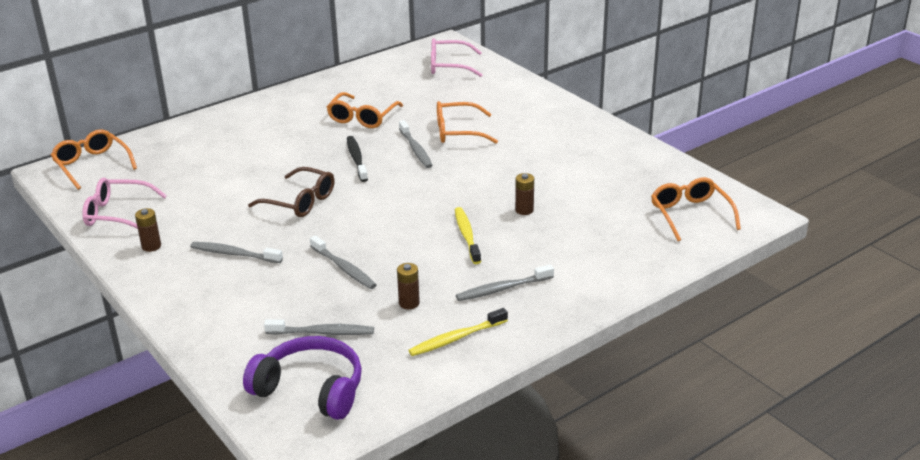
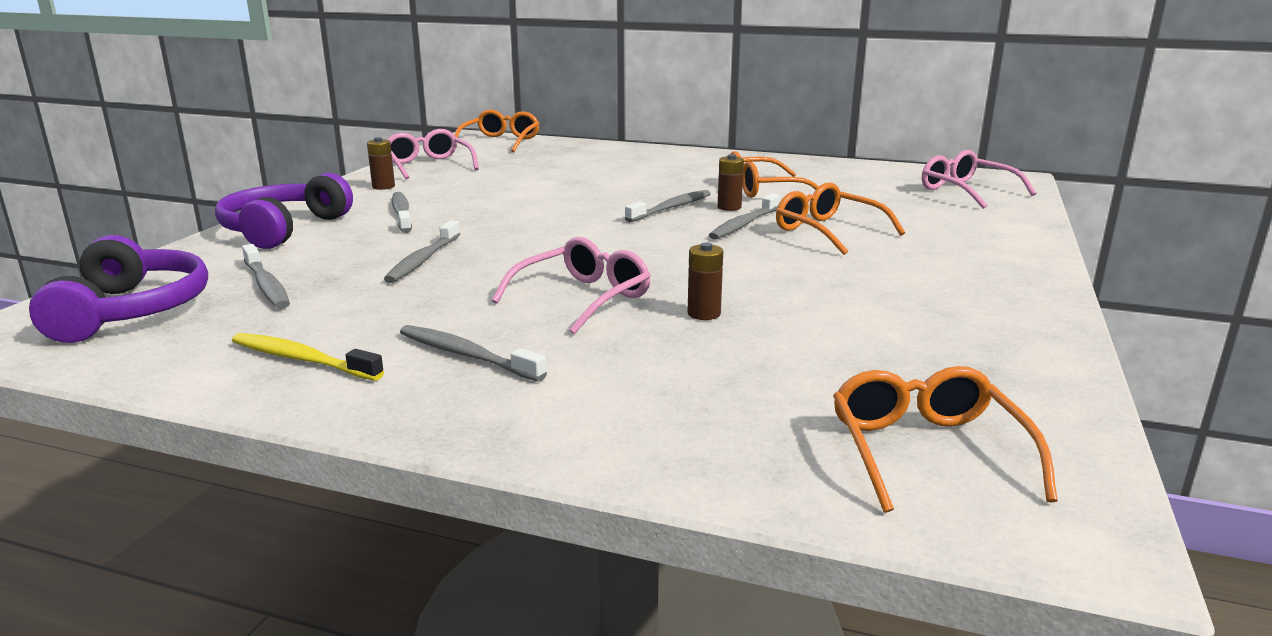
camera: 55 degrees right, 10 degrees down
(206, 308) = (283, 229): none -> purple headphones
(300, 201) = (542, 210): brown glasses -> none
(356, 159) = (671, 208): black toothbrush -> grey toothbrush
(409, 303) = (373, 310): brown battery -> brown battery (729, 207)
(467, 235) = (583, 298): yellow toothbrush -> pink glasses
(690, 215) = (927, 451): orange glasses -> orange glasses turned 45 degrees counterclockwise

